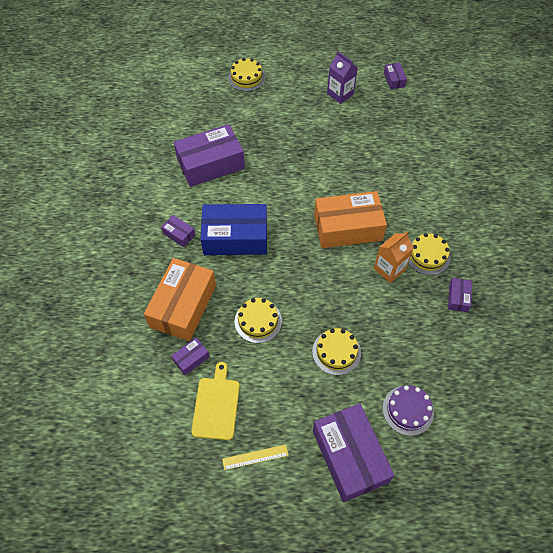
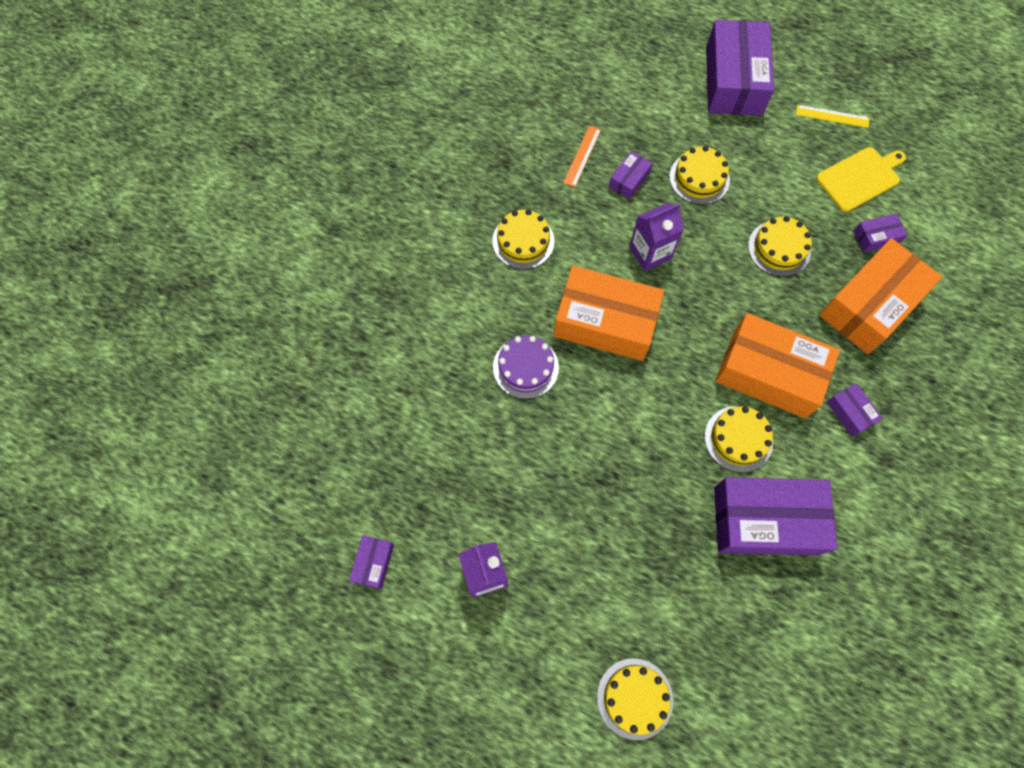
camera: 155 degrees left, 10 degrees up
(216, 405) = (860, 178): yellow cutting board -> yellow cutting board turned 150 degrees counterclockwise
(235, 237) = (769, 373): blue box -> orange box
(240, 196) = (738, 438): none -> yellow cake
(343, 282) = (650, 252): none -> purple carton
(389, 269) = (582, 244): orange carton -> none
(408, 410) = (651, 95): purple cake -> purple cake (525, 367)
(428, 333) = (582, 156): none -> orange ruler
(458, 298) = (521, 178): purple box -> purple box (629, 180)

